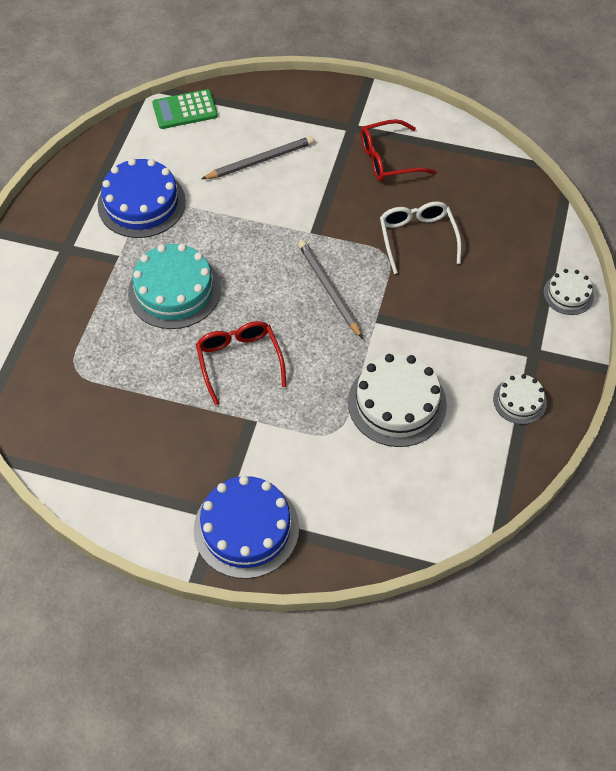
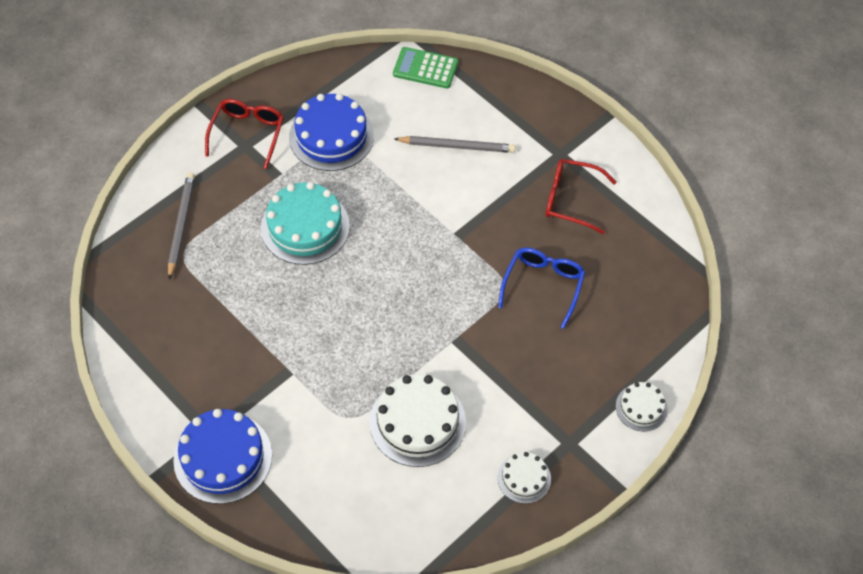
camera: 30 degrees right, 0 degrees up
(239, 361) = (315, 315): red glasses -> red glasses (247, 134)
(329, 289) = (432, 292): grey pencil -> grey pencil (181, 225)
(417, 238) = (543, 285): white glasses -> blue glasses

